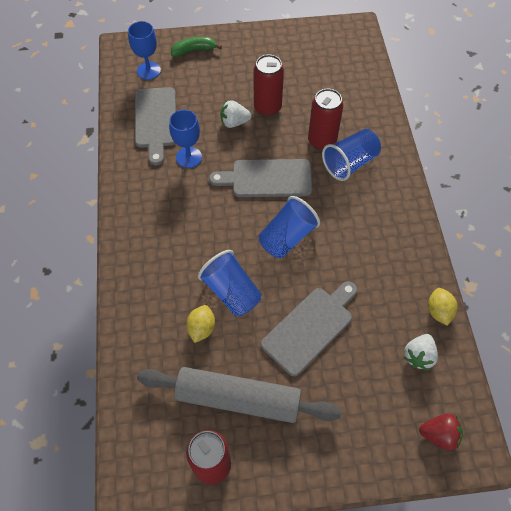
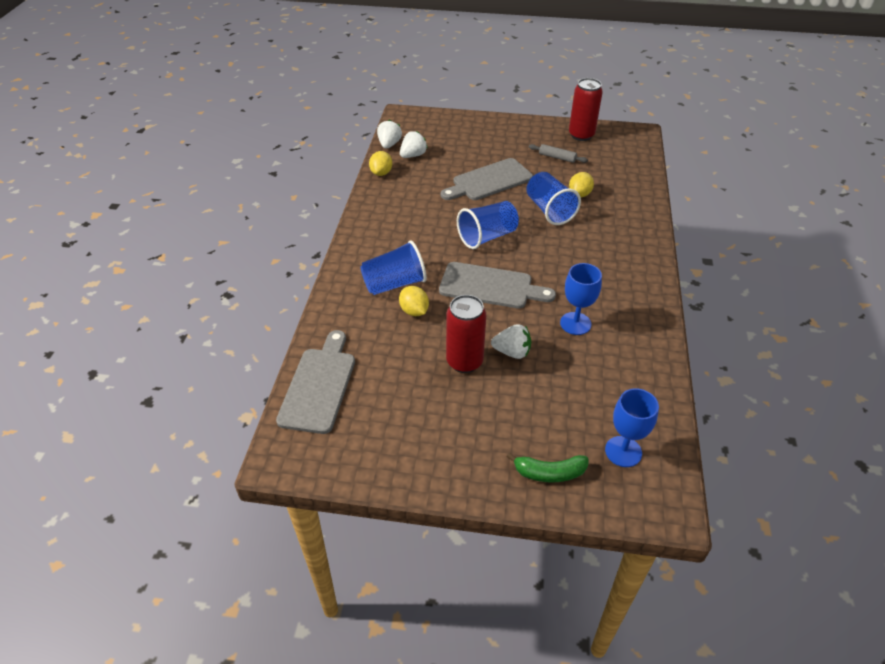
camera: 165 degrees left, 15 degrees down
(155, 121) = (614, 374): grey cutting board -> grey cutting board (319, 386)
(238, 398) = (557, 157): grey rolling pin -> grey rolling pin, size x0.40
(322, 141) = (414, 311): red can -> yellow lemon
(439, 435) = (422, 124): red strawberry -> none
(459, 372) = (389, 144): none -> white strawberry

